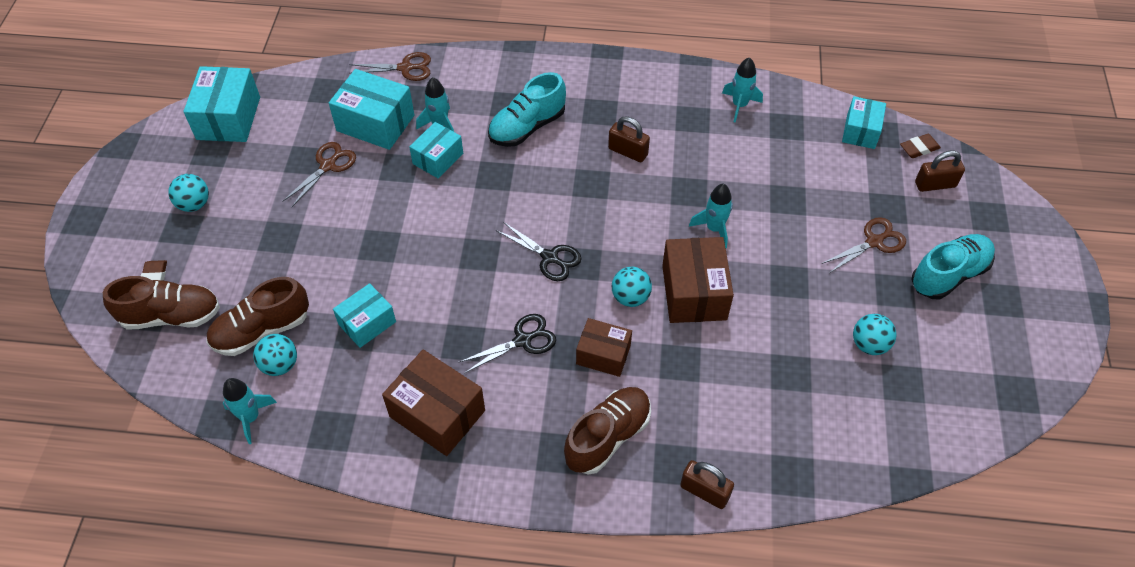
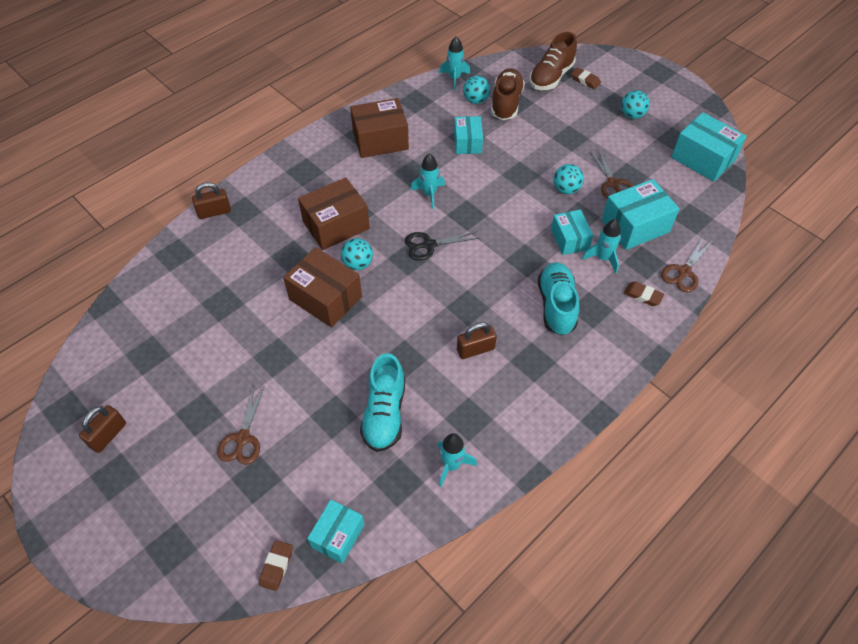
camera: 130 degrees right, 0 degrees up
(459, 80) = (643, 295): none -> brown eraser
(523, 340) = (385, 197): black scissors -> none
(603, 355) = (336, 225): brown box -> brown box, size x1.57
(607, 437) = (288, 195): brown shoe -> none
(714, 229) = (358, 348): turquoise rocket -> turquoise rocket (429, 194)
(860, 131) = (338, 536): turquoise box -> turquoise box turned 60 degrees clockwise
(869, 344) = (187, 360): turquoise ball -> turquoise ball (566, 189)
(935, 184) = (235, 538): brown padlock -> brown padlock (108, 435)
(948, 275) = (168, 460): turquoise shoe -> turquoise shoe (384, 414)

